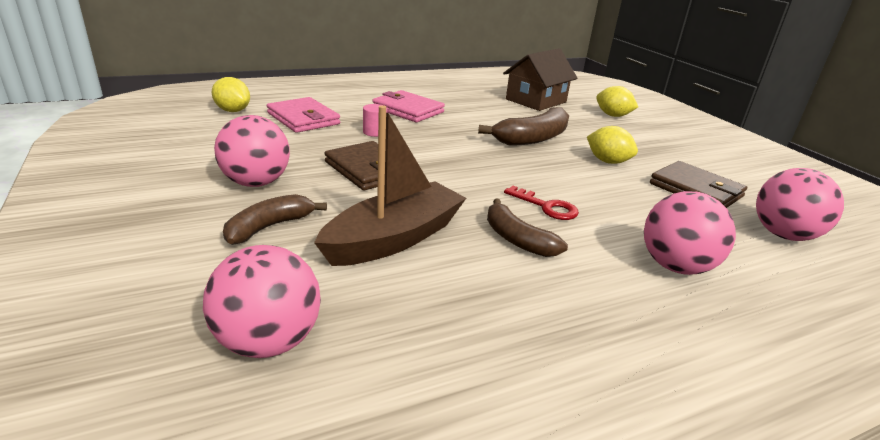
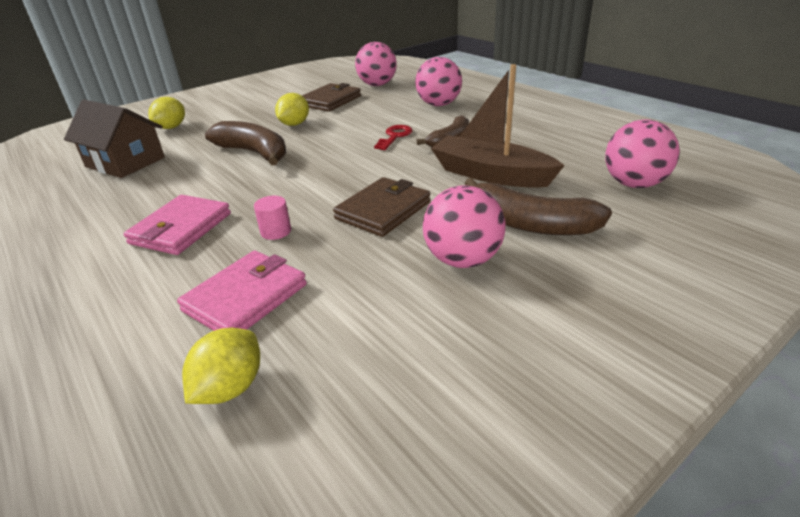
camera: 100 degrees left, 5 degrees up
(269, 227) = (529, 224): brown banana -> brown banana, size x1.53

